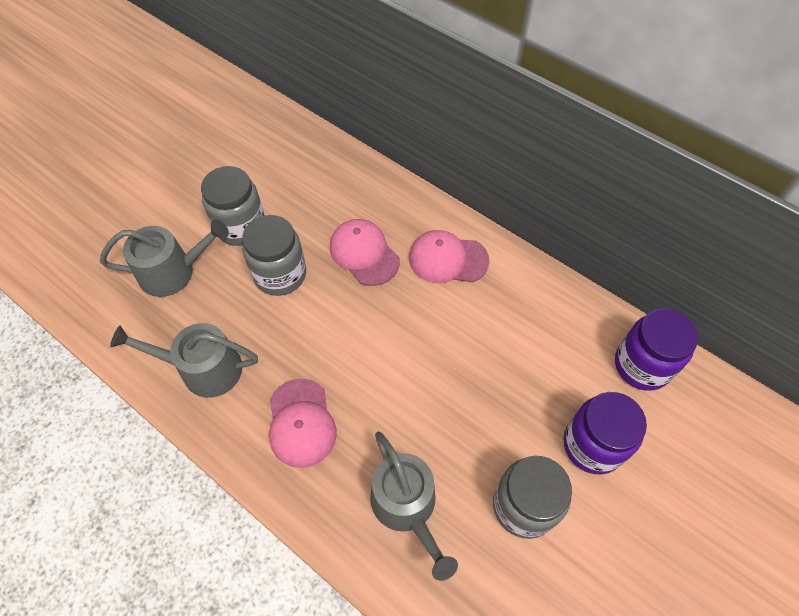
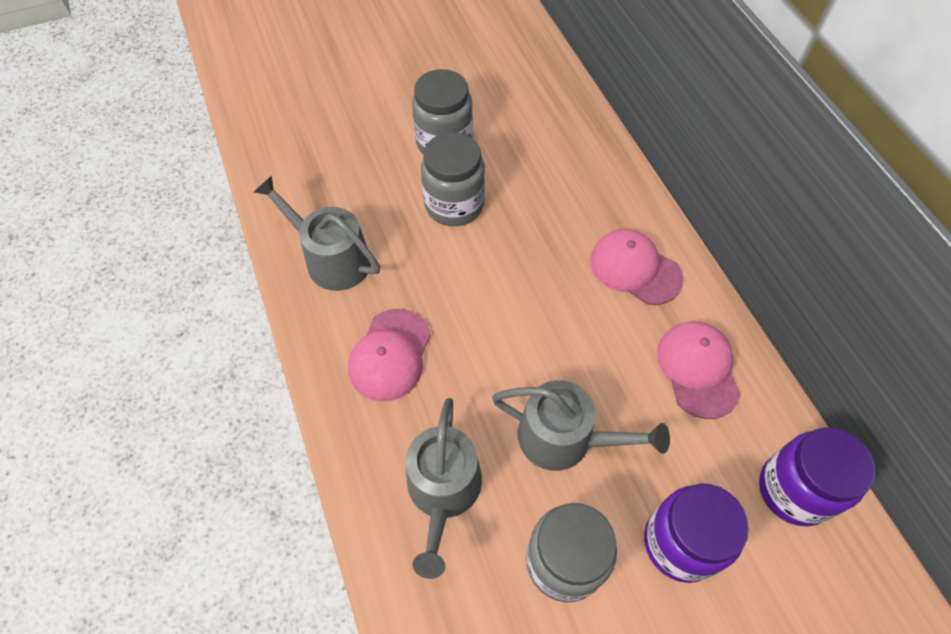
camera: 30 degrees right, 0 degrees up
(173, 272) = (358, 157): grey watering can -> grey watering can (564, 438)
(364, 253) = (549, 223): pink cap -> pink cap (698, 369)

